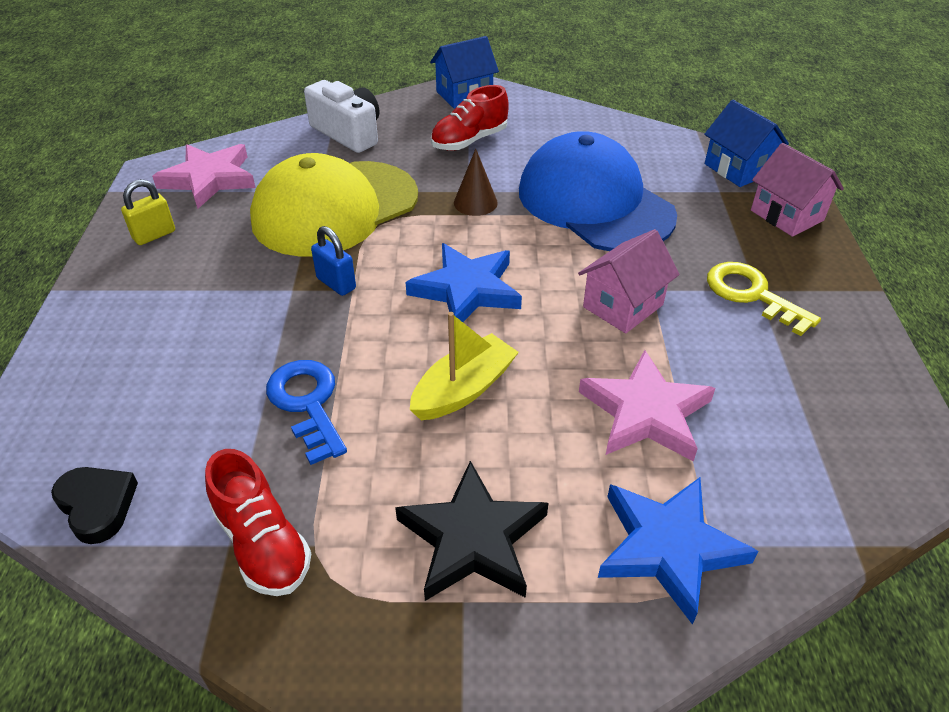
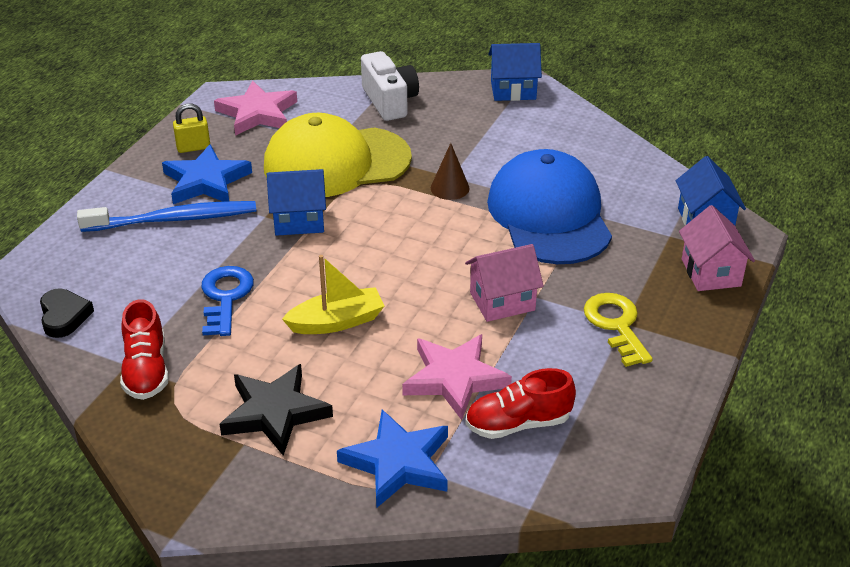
camera: 25 degrees right, 5 degrees down
(180, 326) = (174, 219): none -> blue toothbrush
(336, 283) = (299, 221): blue padlock -> blue house
(466, 289) = (391, 253): blue star -> blue star (206, 181)
(469, 141) = (485, 134): red shoe -> red shoe (518, 424)

